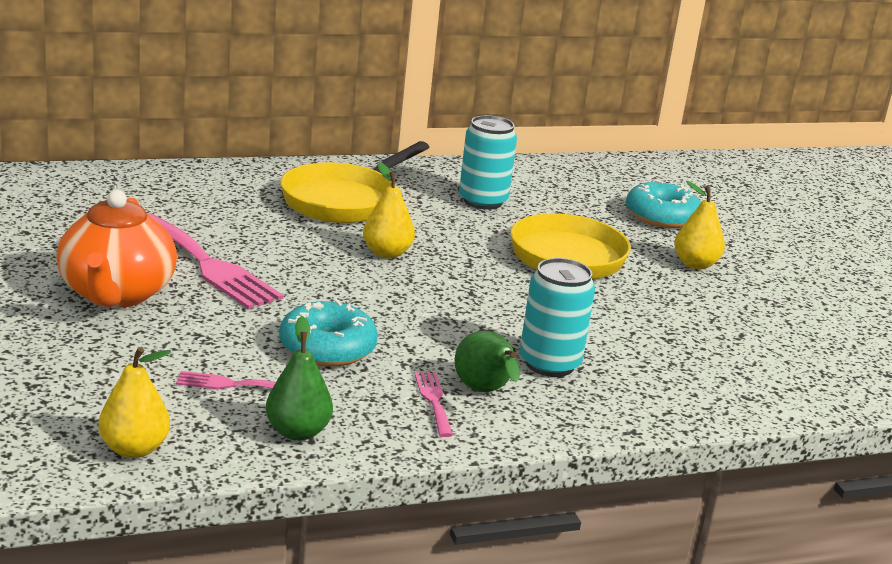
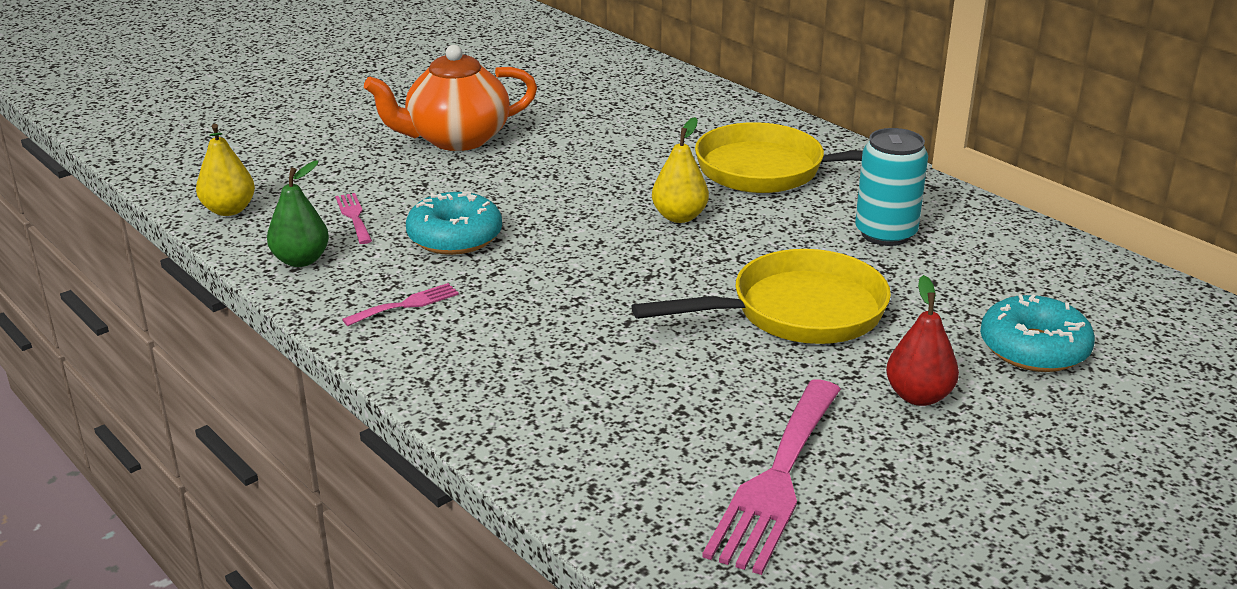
camera: 70 degrees right, 5 degrees up
(208, 265) = (549, 154): pink fork -> pink fork (776, 480)
(485, 392) = (446, 325): green pear -> none
(549, 364) = (539, 348): turquoise can -> none
(695, 264) = (918, 396): yellow pear -> red pear

